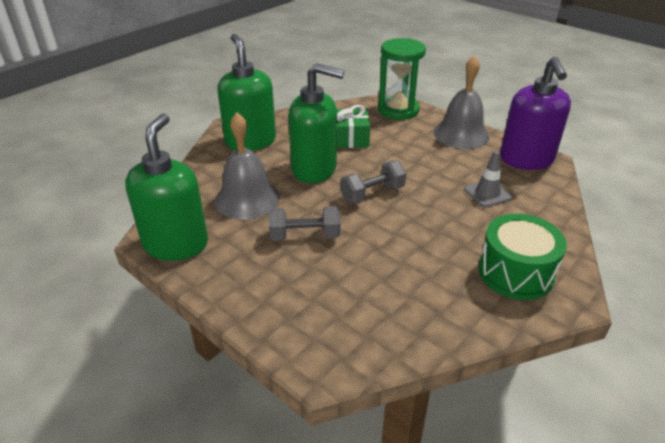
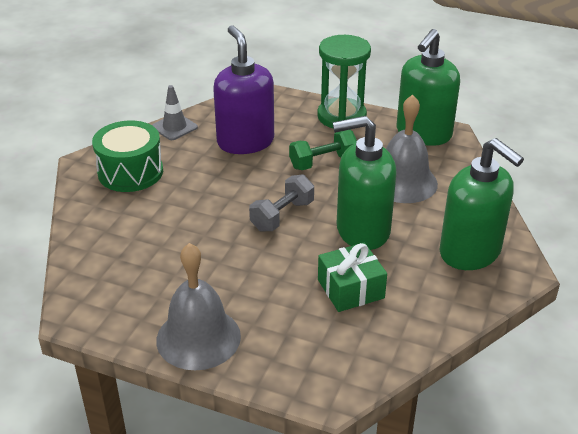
camera: 160 degrees right, 0 degrees up
(176, 244) = (423, 134): green soap dispenser -> green soap dispenser turned 45 degrees clockwise
(305, 236) = (323, 162): grey dumbbell -> green dumbbell
(398, 110) = (309, 370): green hourglass -> green hourglass (341, 116)
(487, 193) = (156, 245): grey traffic cone -> grey traffic cone (174, 127)
(526, 160) = (105, 308): purple soap dispenser -> purple soap dispenser (245, 142)

